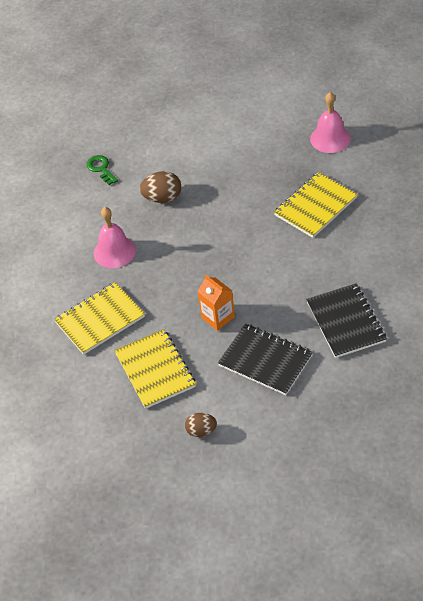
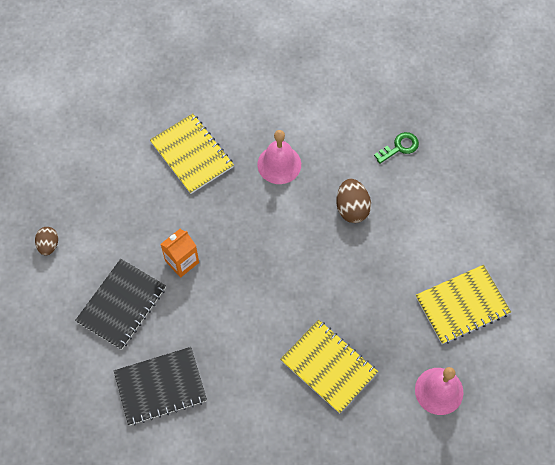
camera: 85 degrees right, 15 degrees up
(155, 370) = (124, 204): yellow notebook -> yellow notebook (462, 305)

